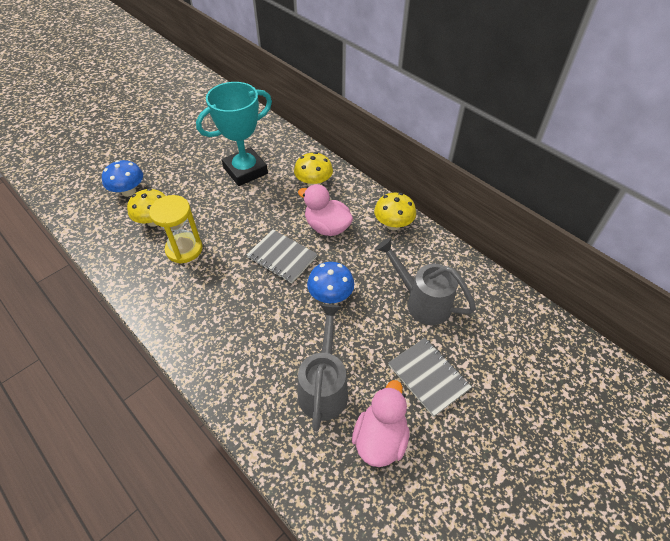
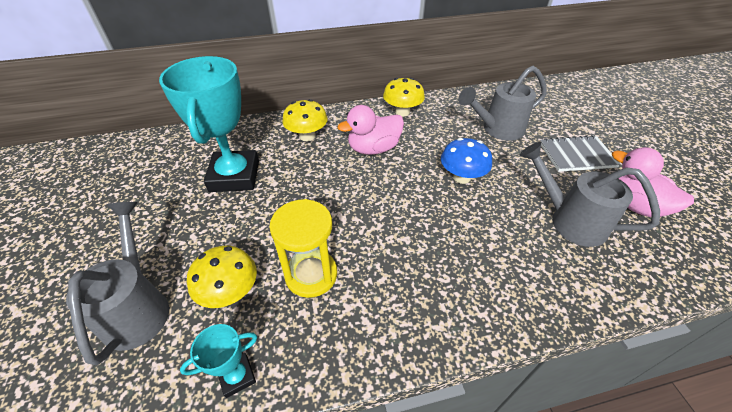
camera: 60 degrees left, 5 degrees down
(107, 251) = (237, 376): none -> turquoise trophy
(128, 191) = (138, 307): blue mushroom -> grey watering can
(282, 257) = (390, 193): grey notebook -> none

